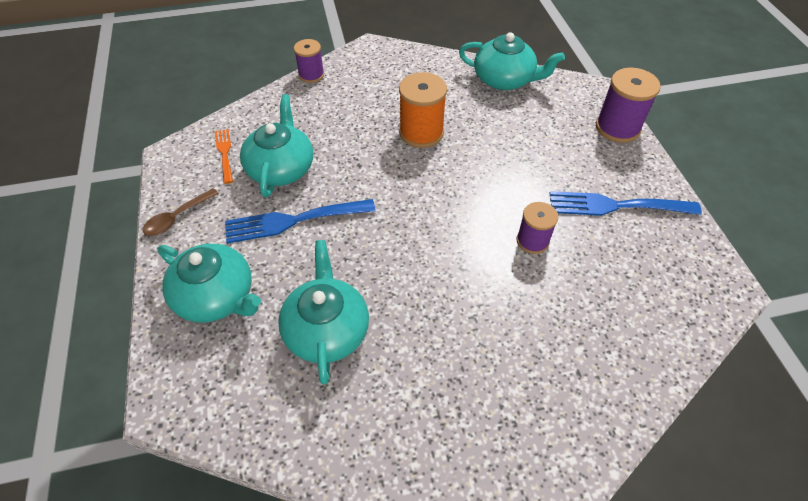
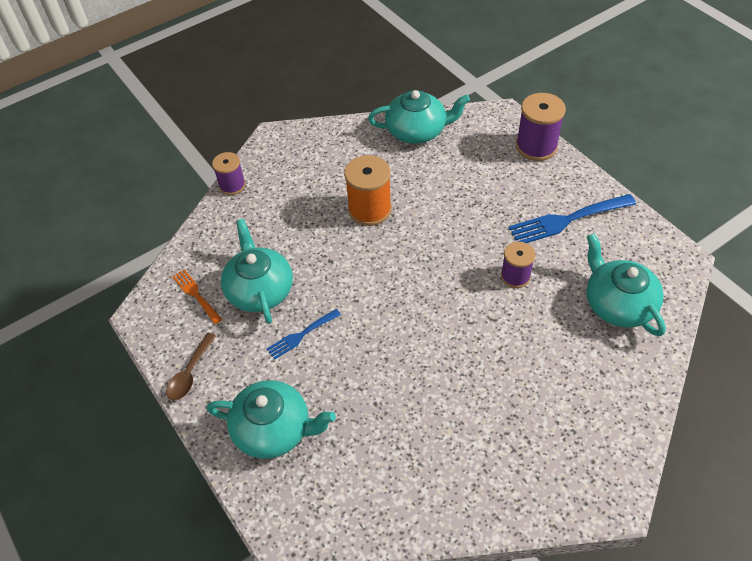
camera: 20 degrees left, 0 degrees up
(293, 221) = (301, 335): blue fork -> blue fork, size x0.56
(327, 330) = (387, 418): turquoise teapot -> turquoise teapot (618, 304)

